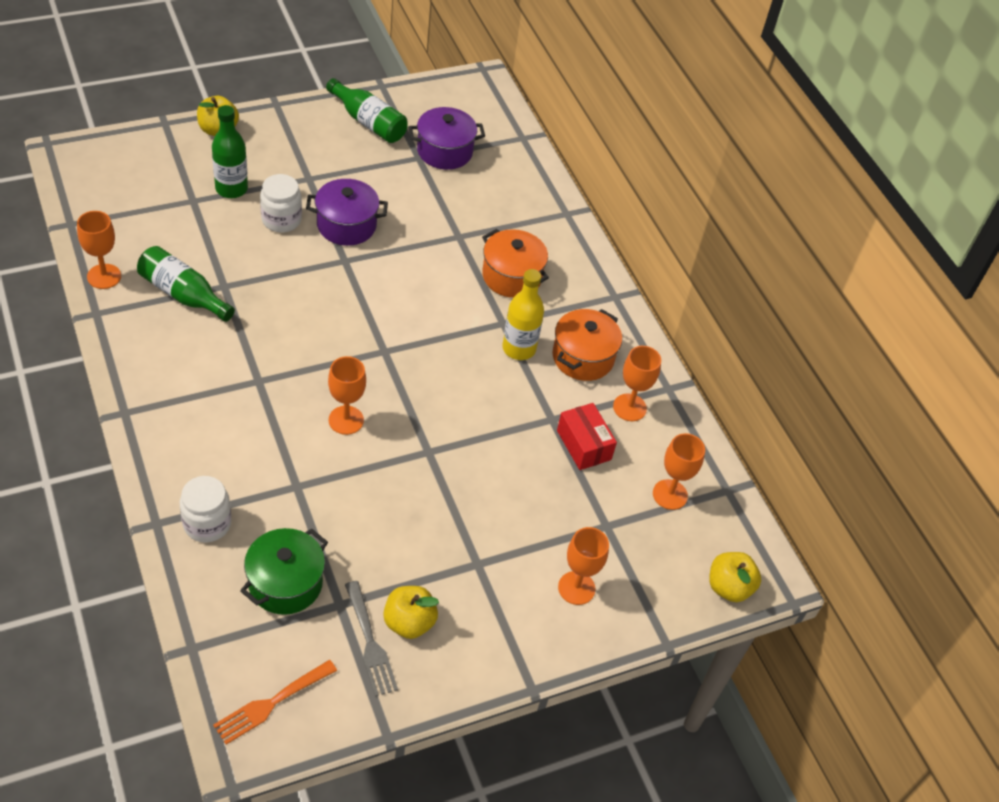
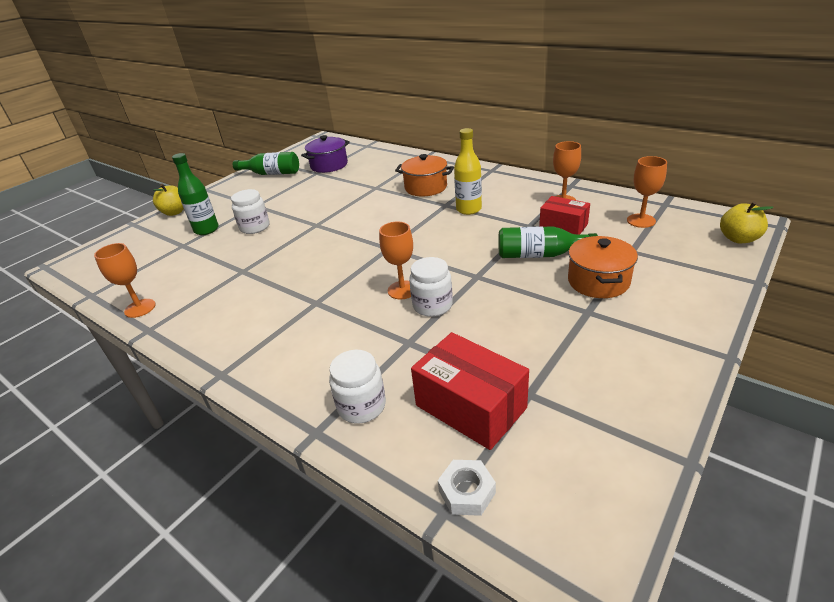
camera: 20 degrees left, 15 degrees down
(183, 294) = (214, 288): green bottle -> green bottle (540, 255)
(218, 645) = (467, 492): none -> white nut
(271, 703) = (567, 508): orange fork -> none
(285, 583) = (470, 407): green pot -> red box
(346, 225) = (301, 212): purple pot -> none
(354, 459) = (432, 305): none -> white jar
(370, 643) = (584, 404): grey fork -> none
(409, 622) = (593, 372): yellow apple -> none
(576, 588) = (664, 287): orange goblet -> none
(583, 357) = (509, 196): orange pot -> orange pot (598, 281)

